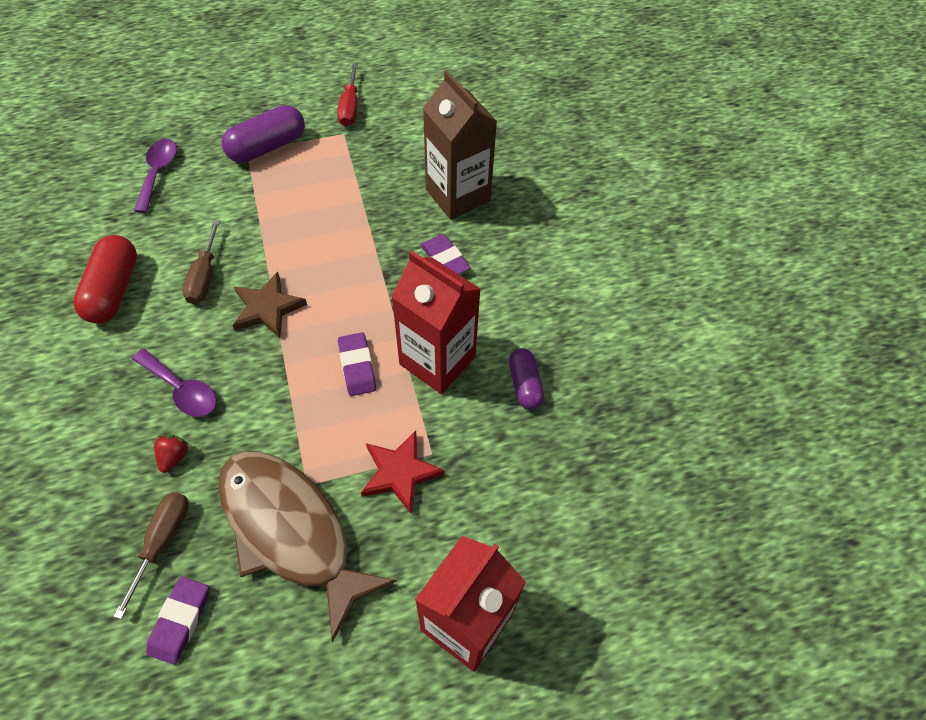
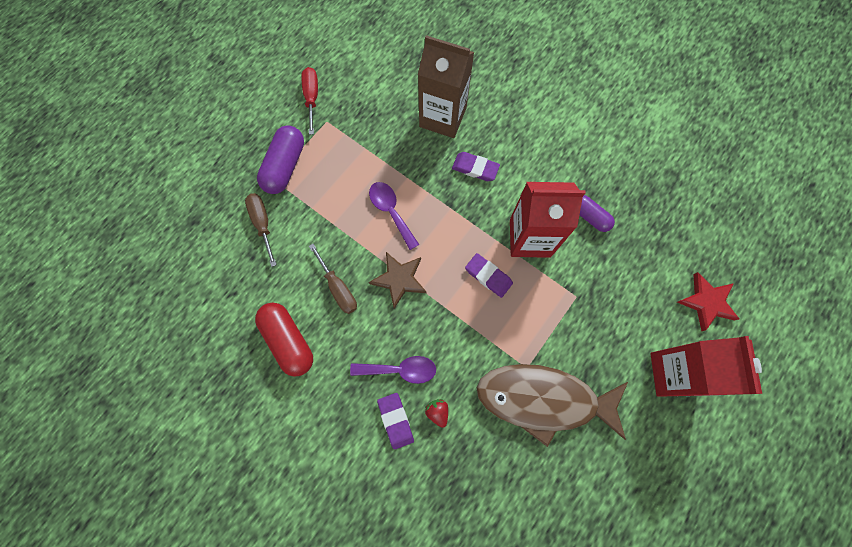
camera: 35 degrees left, 15 degrees up
(158, 173) = (228, 238): purple spoon -> purple spoon (391, 211)
(163, 541) = (480, 462): brown screwdriver -> brown screwdriver (262, 223)
(180, 620) = (533, 494): purple eraser -> purple eraser (395, 420)
(350, 107) = (312, 98): red screwdriver -> red screwdriver turned 150 degrees counterclockwise
(400, 473) = (570, 321): red star -> red star (706, 302)

